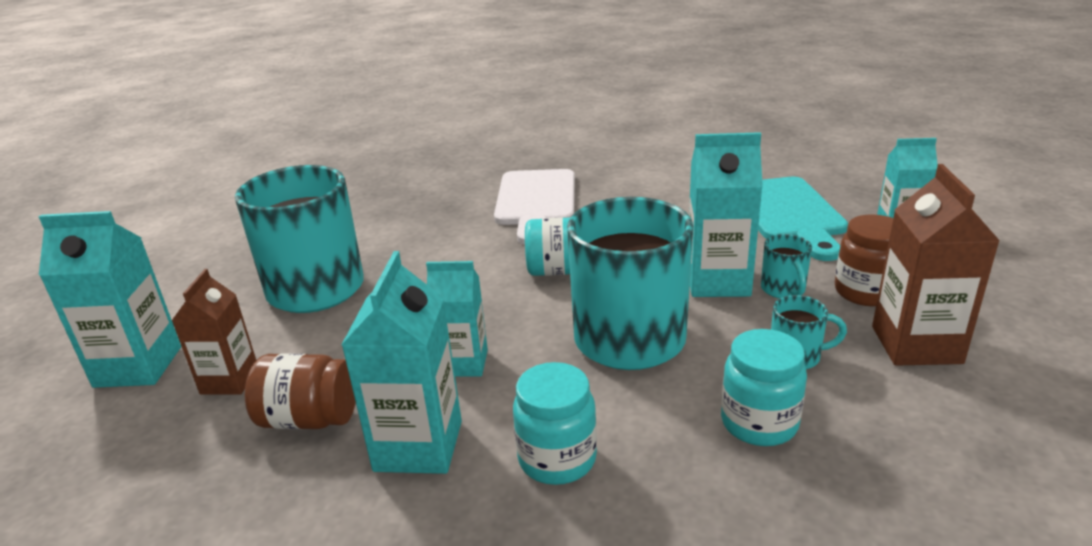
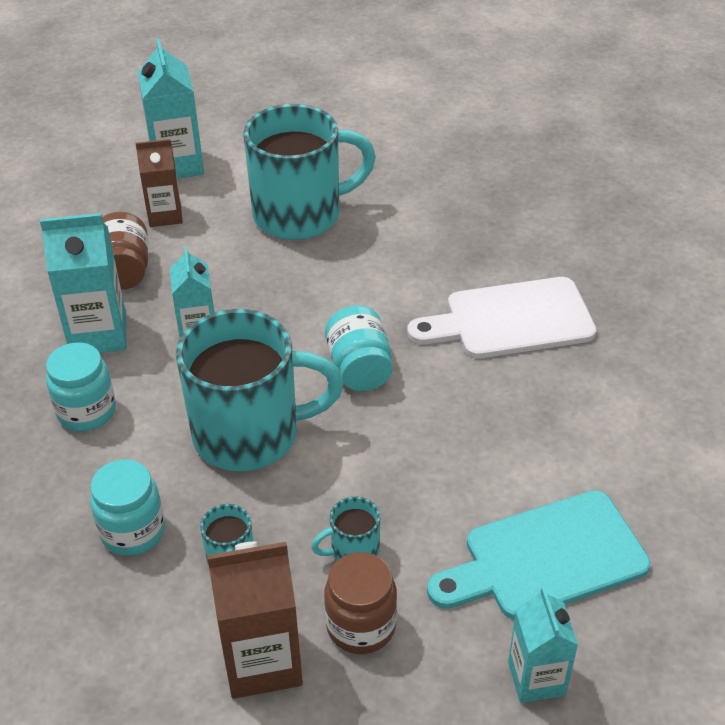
camera: 75 degrees right, 15 degrees up
(718, 281) = (360, 494): turquoise carton -> none

